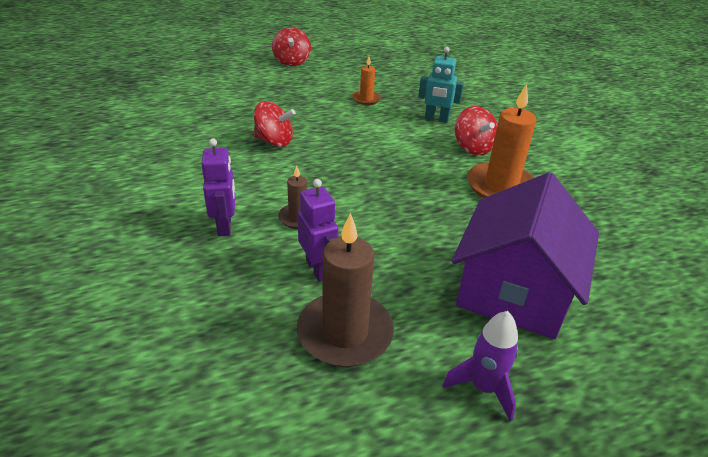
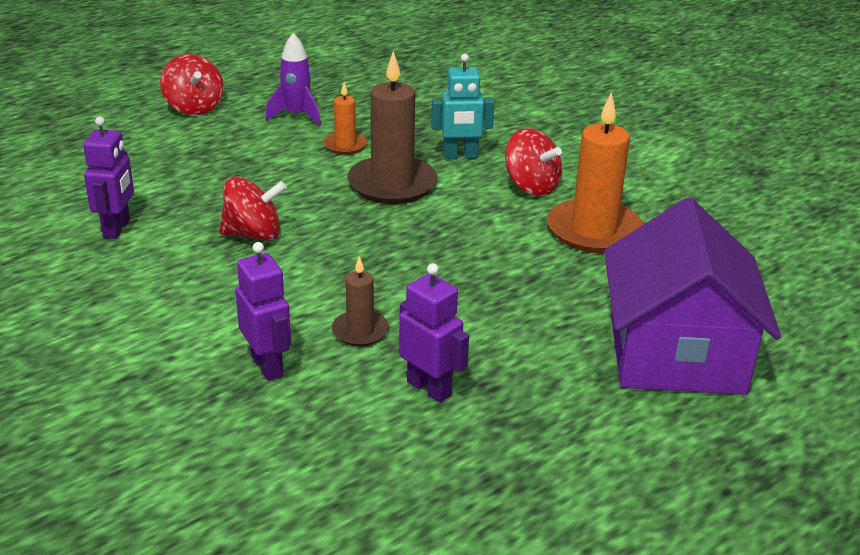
camera: 20 degrees left, 5 degrees down
(199, 121) = (117, 228): none -> purple robot
(345, 333) = (510, 452): brown candle -> brown candle (392, 184)
(483, 388) = (698, 466): purple rocket -> purple rocket (297, 116)

